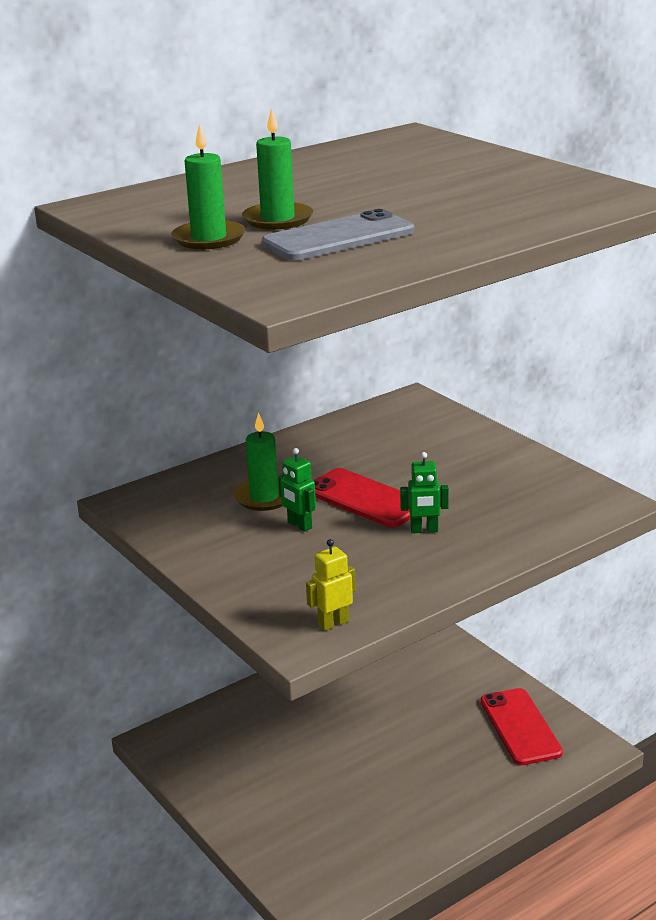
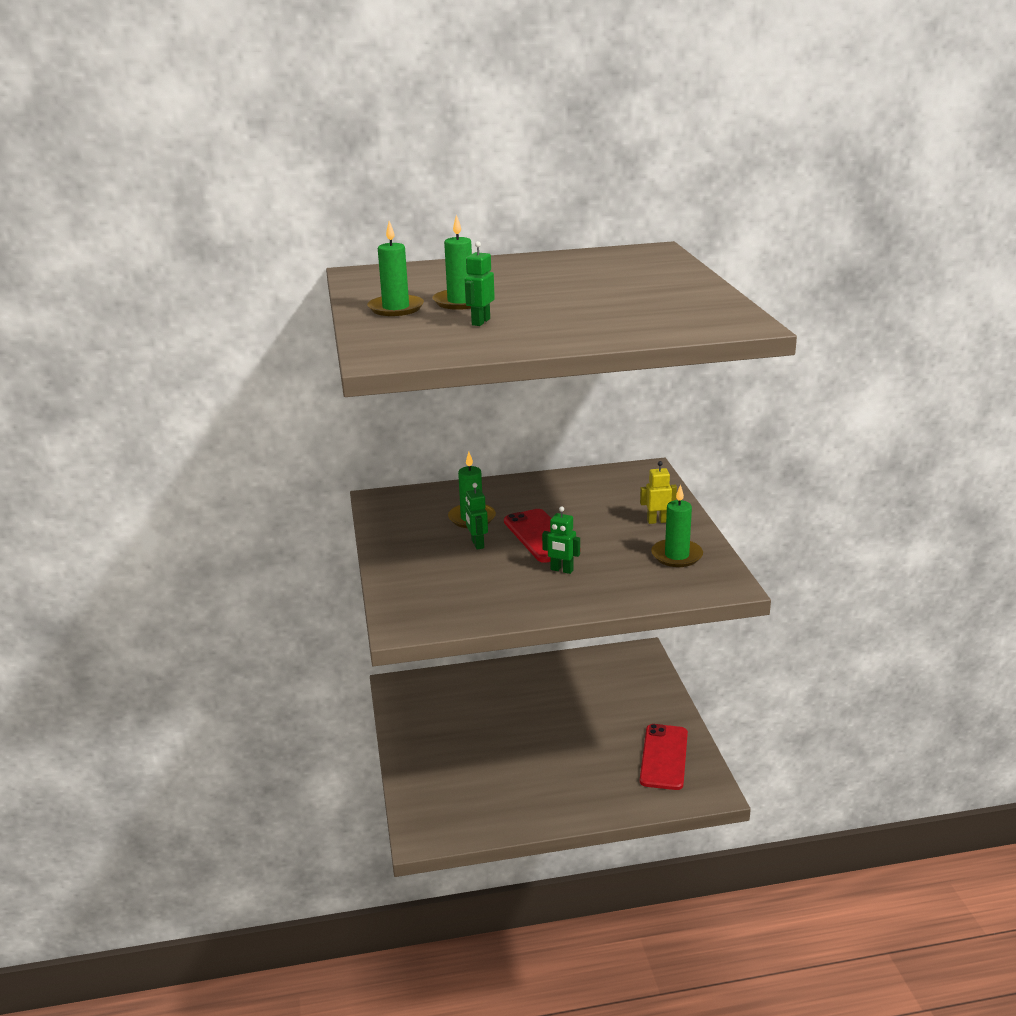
camera: 25 degrees right, 0 degrees up
(333, 623) = (435, 619): yellow robot -> yellow robot (657, 521)
(338, 237) = (480, 322): grey phone -> green robot
(531, 484) = (676, 555): none -> green candle

